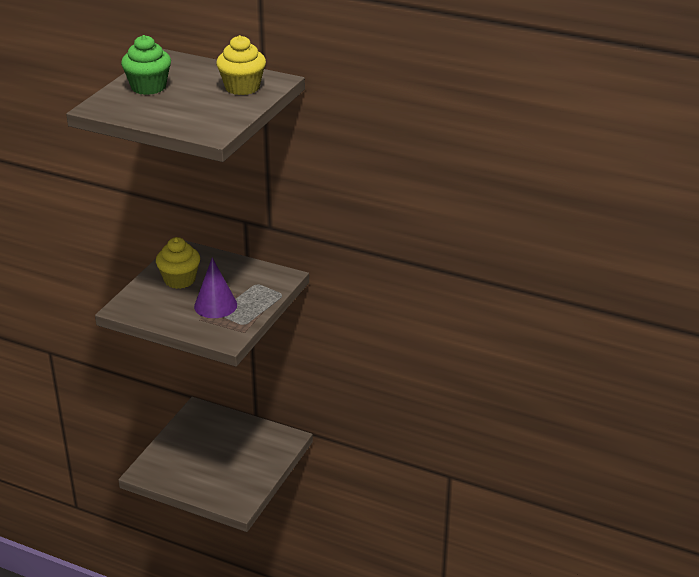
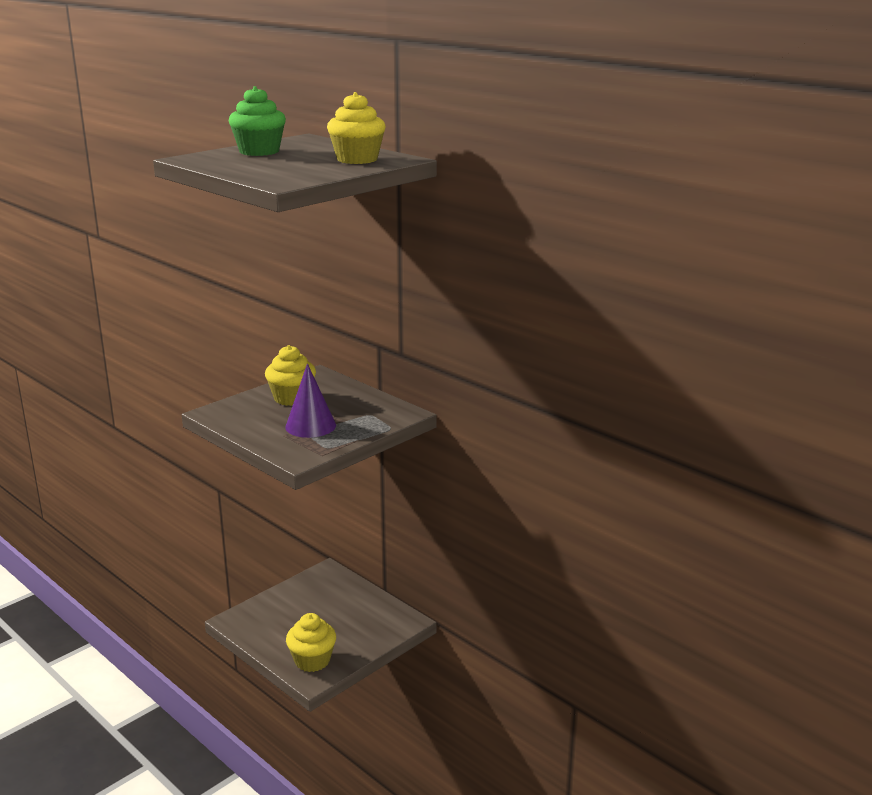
camera: 20 degrees right, 10 degrees down
(231, 490) = (312, 660): none -> yellow cupcake

